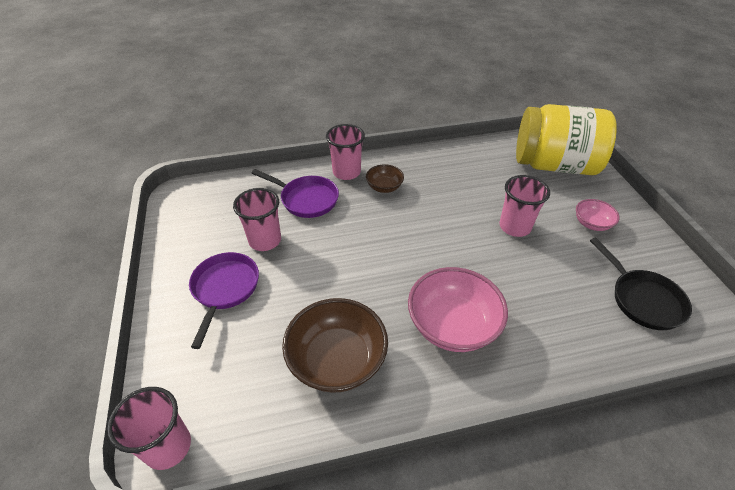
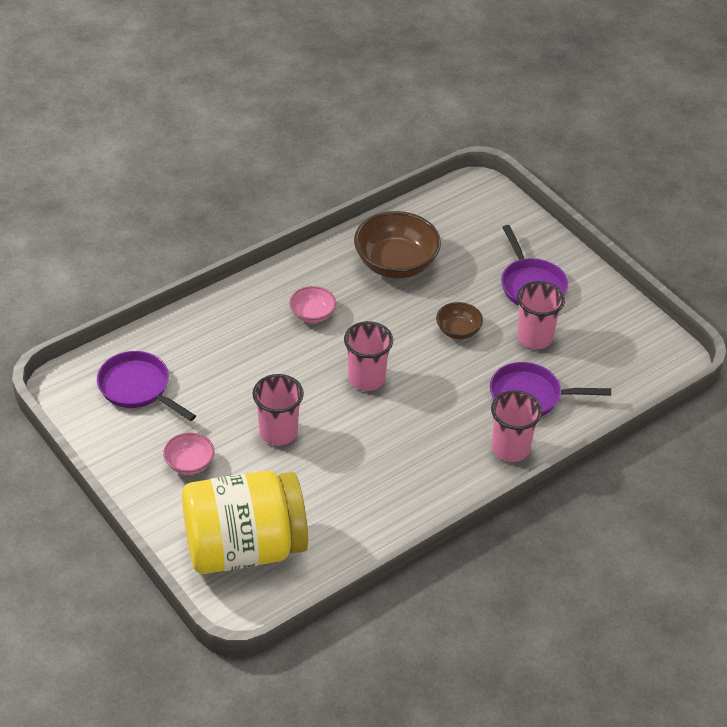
camera: 155 degrees right, 0 degrees up
(168, 446) = (476, 189): pink cup -> pink cup (366, 379)
(384, 187) = (451, 441): brown bowl -> brown bowl (458, 331)
(452, 325) = (312, 314): pink bowl -> pink bowl, size x0.52
(642, 299) = (138, 388): black pan -> purple pan

